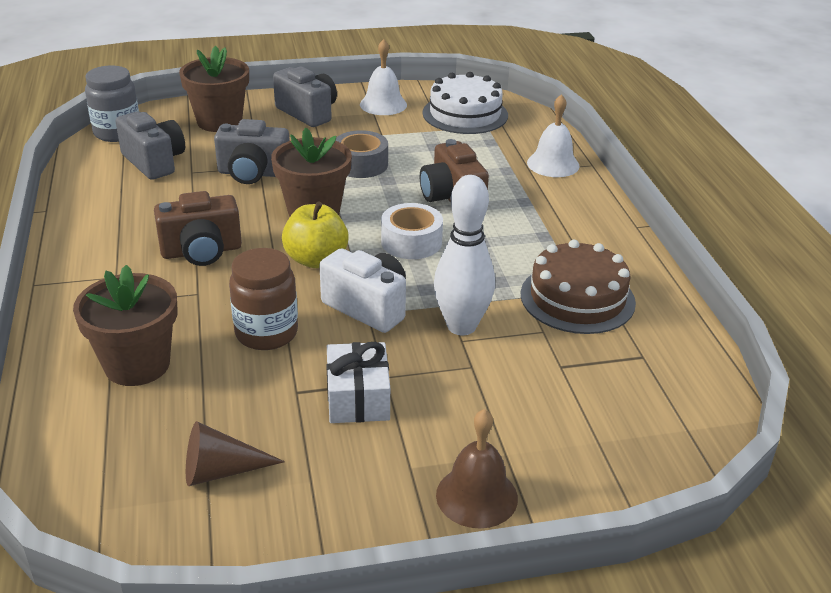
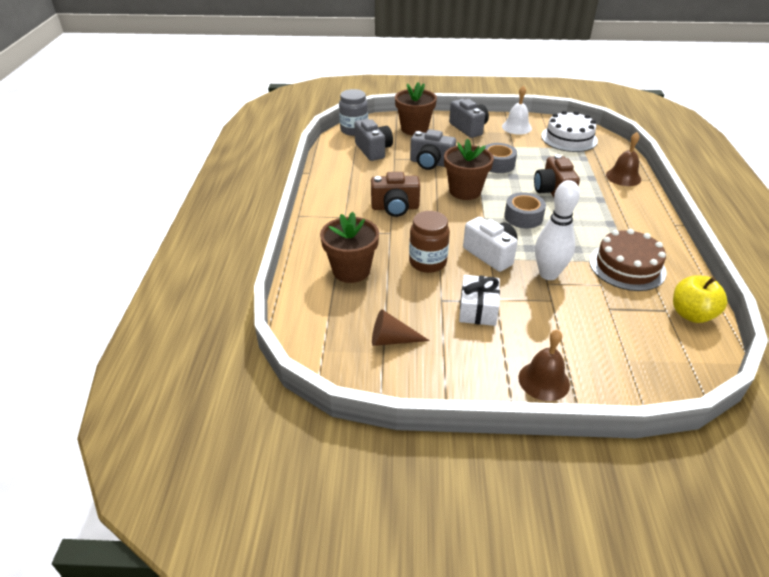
camera: 15 degrees right, 5 degrees up
(316, 259) = (462, 221): yellow apple -> yellow apple (691, 314)
(411, 242) = (523, 217): white tape -> grey tape
(553, 164) = (623, 177): white bell -> brown bell

